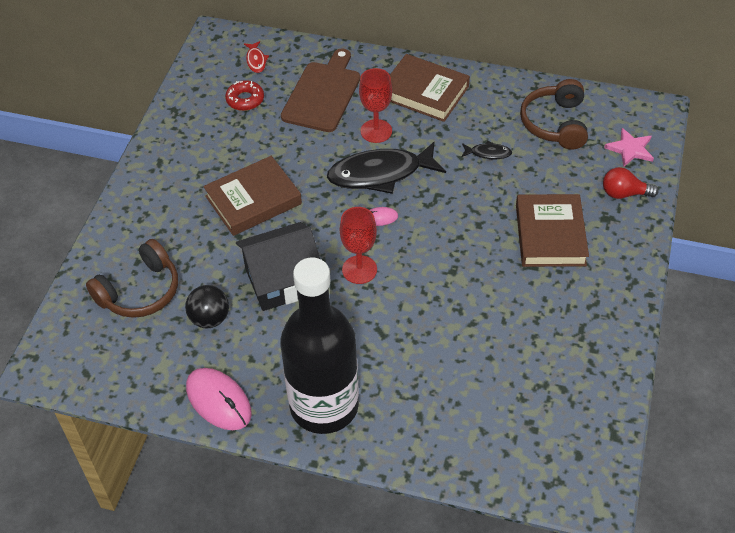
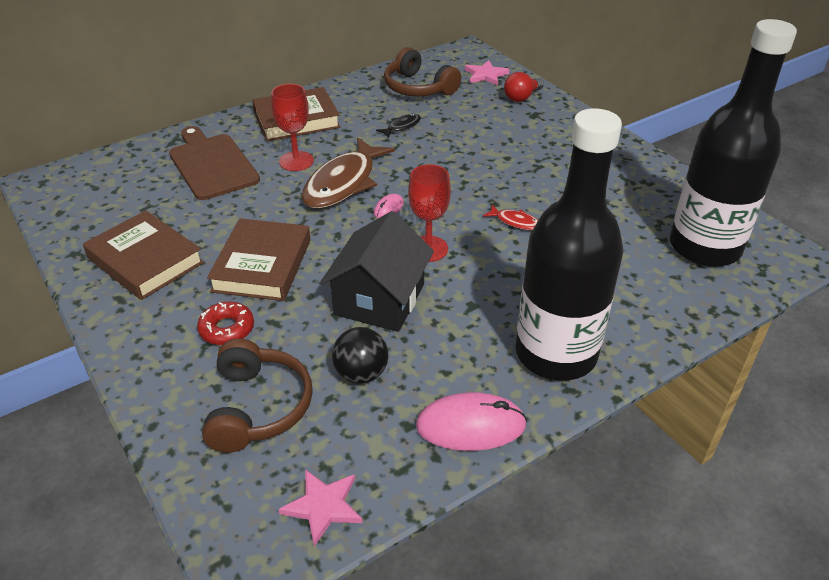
camera: 50 degrees left, 10 degrees down
(100, 373) = (323, 506): none -> pink star
(245, 100) = (142, 206): red donut -> red donut (227, 329)
(256, 60) = (111, 177): red fish -> red fish (515, 222)
(380, 174) = (343, 183): black fish -> brown fish
(541, 431) = (704, 247): none -> black bottle
(550, 235) = (518, 143): brown book -> brown book (145, 260)

